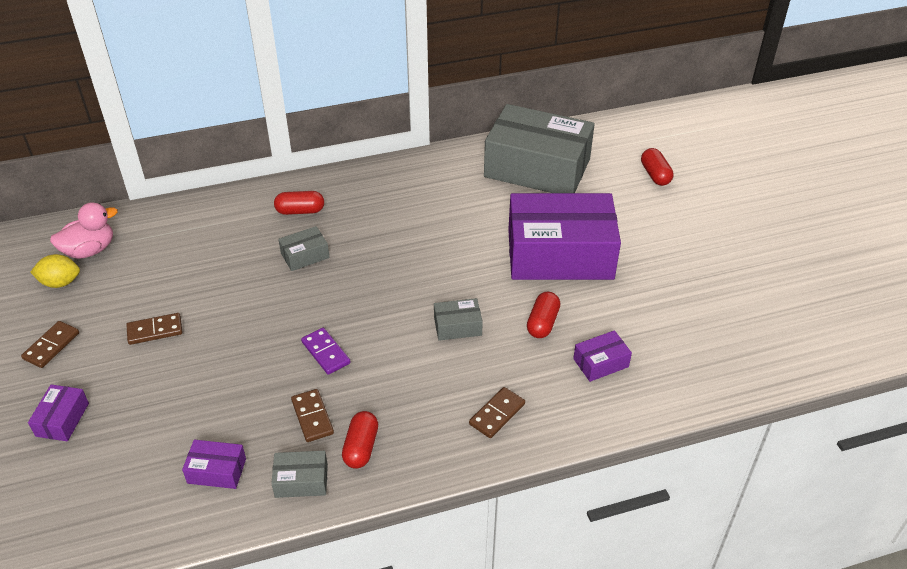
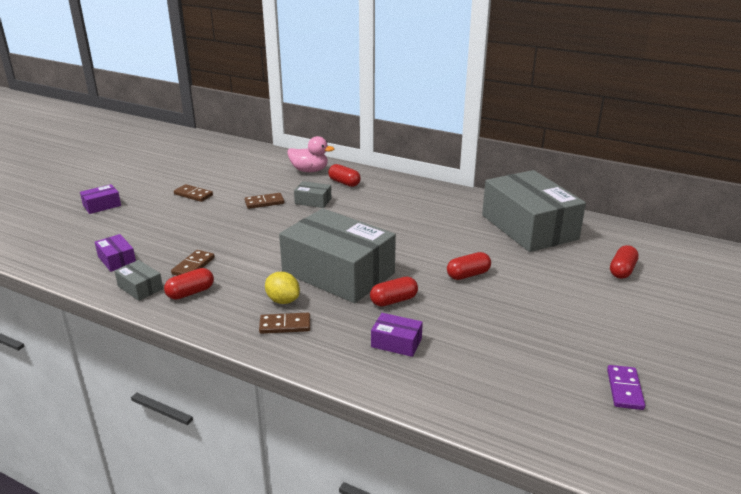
camera: 45 degrees right, 15 degrees down
(51, 346) = (146, 179): brown domino -> brown domino (264, 202)
(60, 282) = (191, 160): yellow lemon -> yellow lemon (283, 300)
(90, 250) = (223, 154): pink duck -> pink duck (309, 170)
(325, 353) = (248, 244): purple domino -> purple domino (624, 389)
(457, 326) = (338, 273): grey box -> grey box, size x2.48
(560, 254) = (468, 275): purple box -> red capsule

